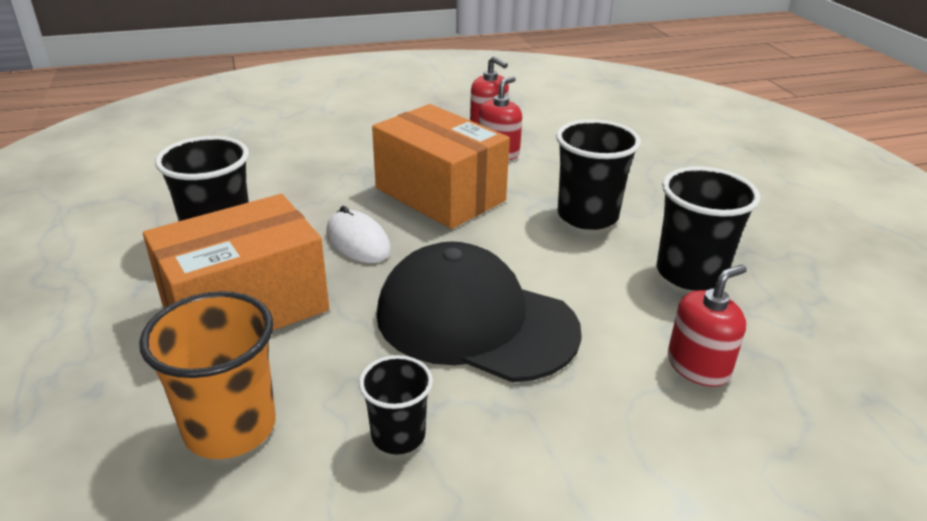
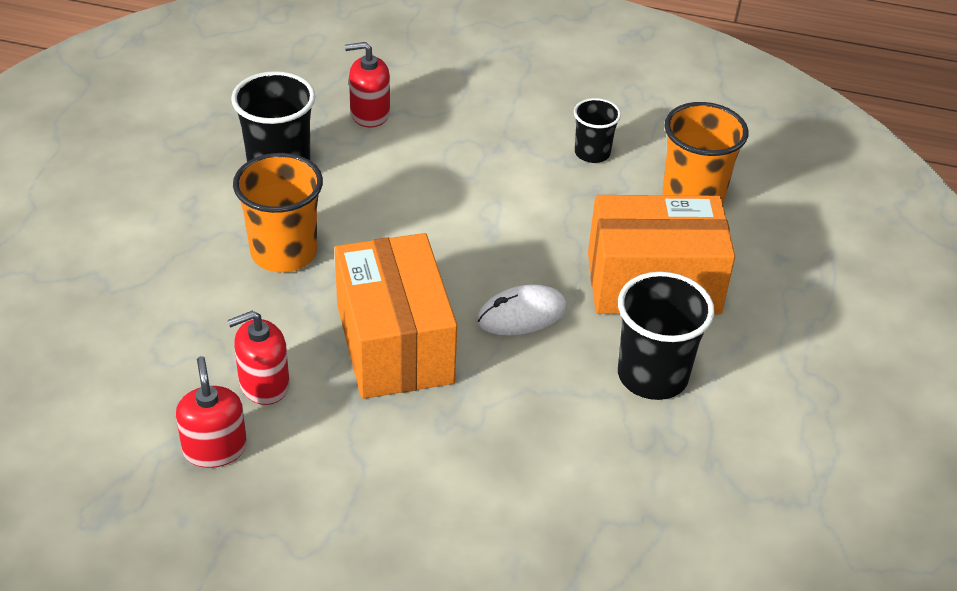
camera: 150 degrees left, 10 degrees up
(358, 241) = (522, 314): white mouse -> white mouse turned 75 degrees clockwise
(475, 321) = (484, 199): black cap -> none
(587, 216) = (284, 253): black cup -> orange cup

